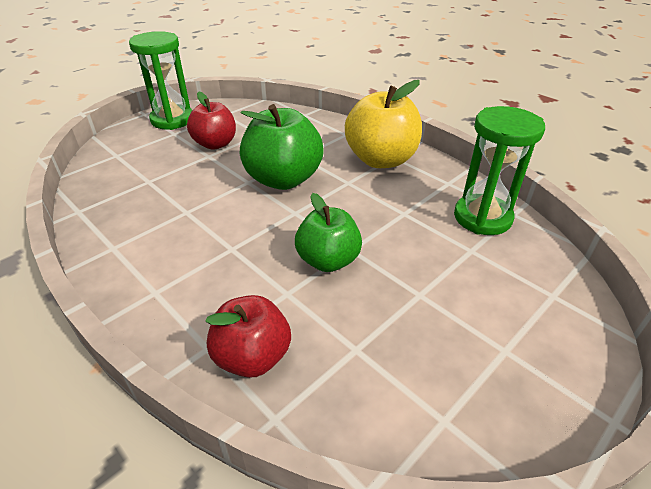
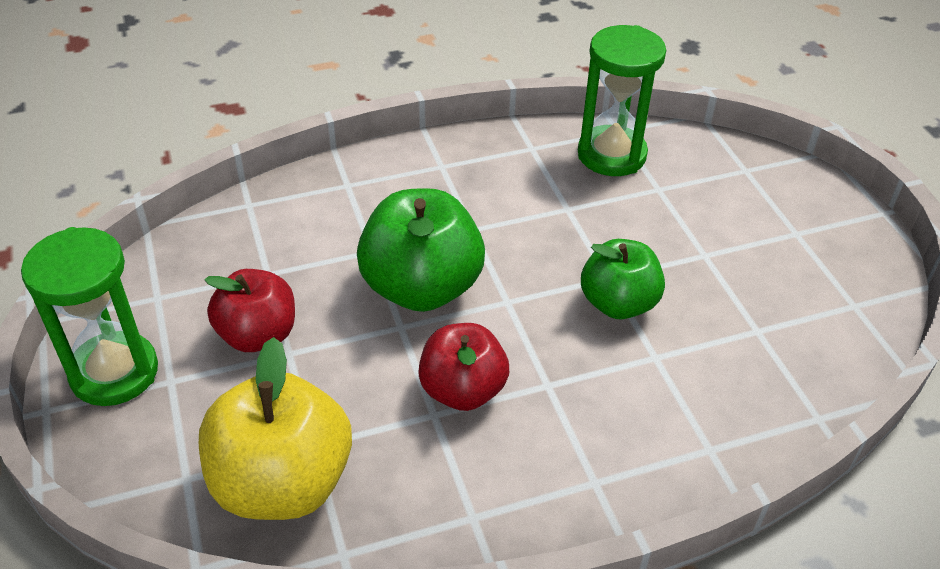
camera: 65 degrees left, 5 degrees up
(252, 357) = (738, 413): red apple -> red apple (462, 390)
(381, 160) = (441, 179): yellow apple -> yellow apple (282, 483)

